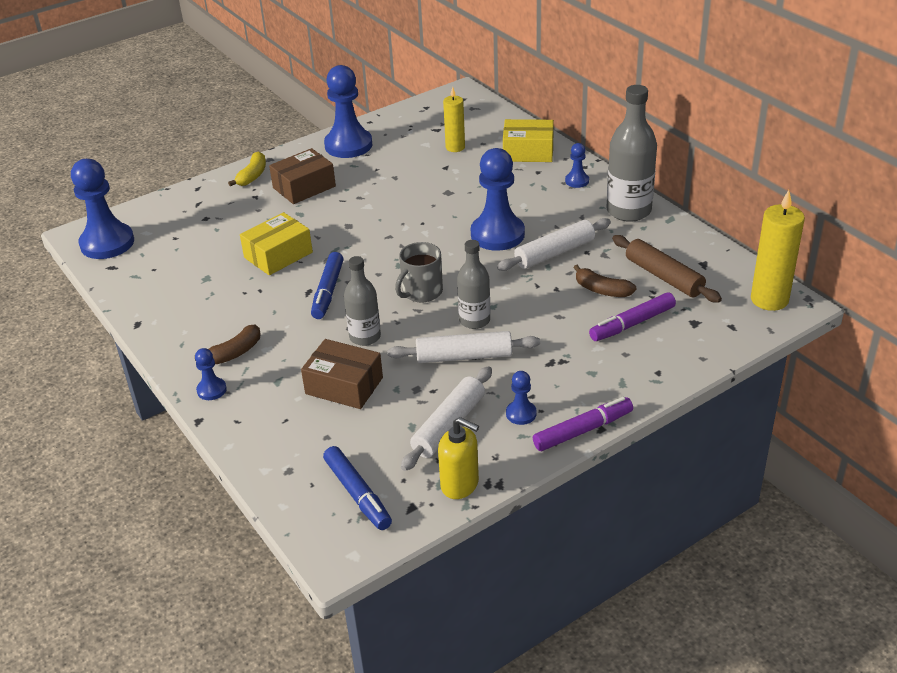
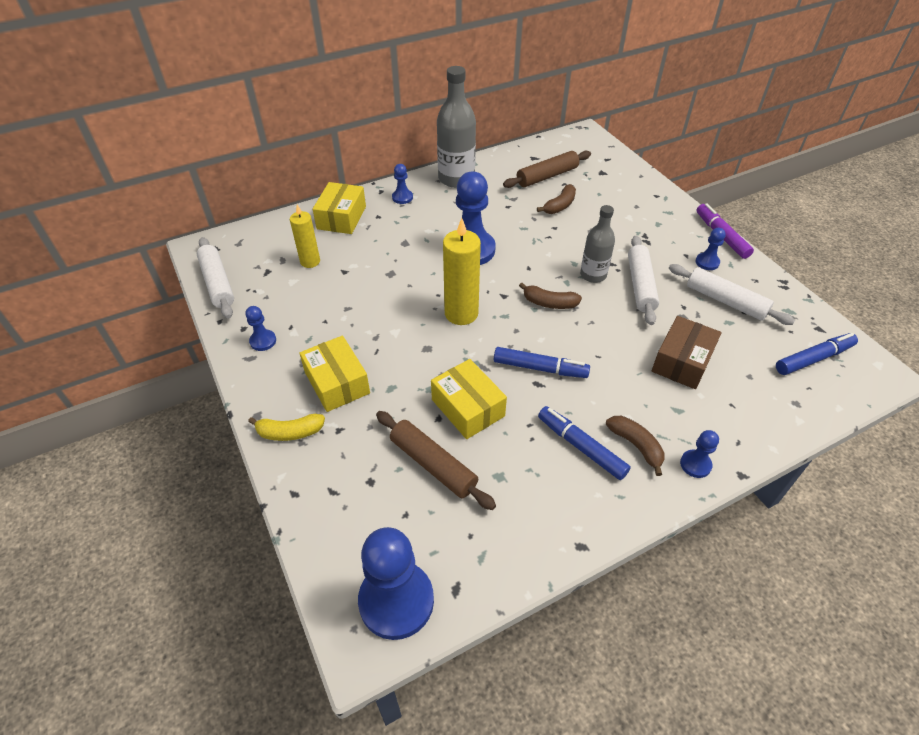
camera: 85 degrees left, 10 degrees up
(219, 244) = (433, 464): none -> brown rolling pin
(234, 320) = (581, 447): none -> blue marker
(252, 176) = (290, 432): yellow banana -> yellow banana turned 150 degrees clockwise
(304, 187) = (337, 383): brown box -> yellow box
(348, 145) = (263, 341): blue pawn -> blue pawn, size x0.47
(365, 337) = (613, 344): grey bottle -> none
(421, 292) = (549, 303): grey mug -> brown banana
(460, 484) = (789, 300): yellow soap dispenser -> none
(554, 253) = (506, 222): white rolling pin -> white rolling pin (217, 283)
(632, 324) = (602, 198): purple marker -> none
(769, 299) = (579, 140): yellow candle -> yellow candle (461, 313)

